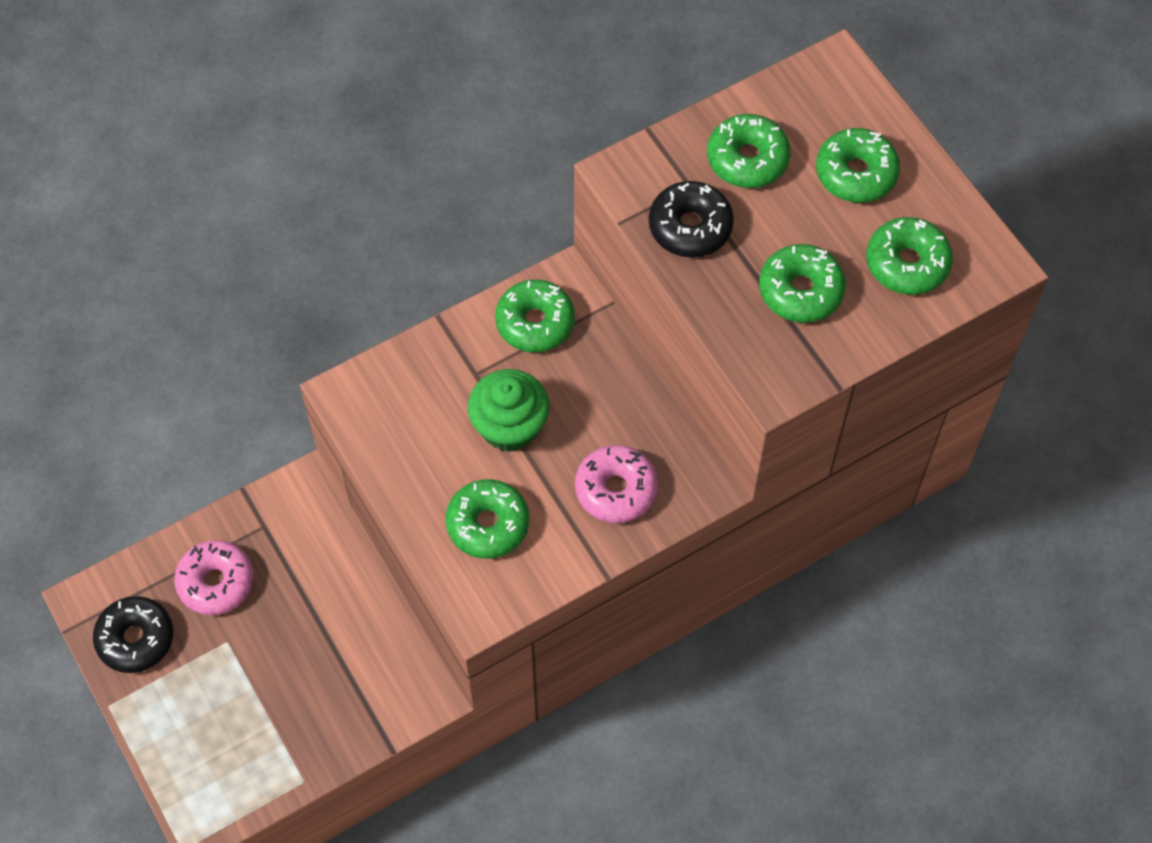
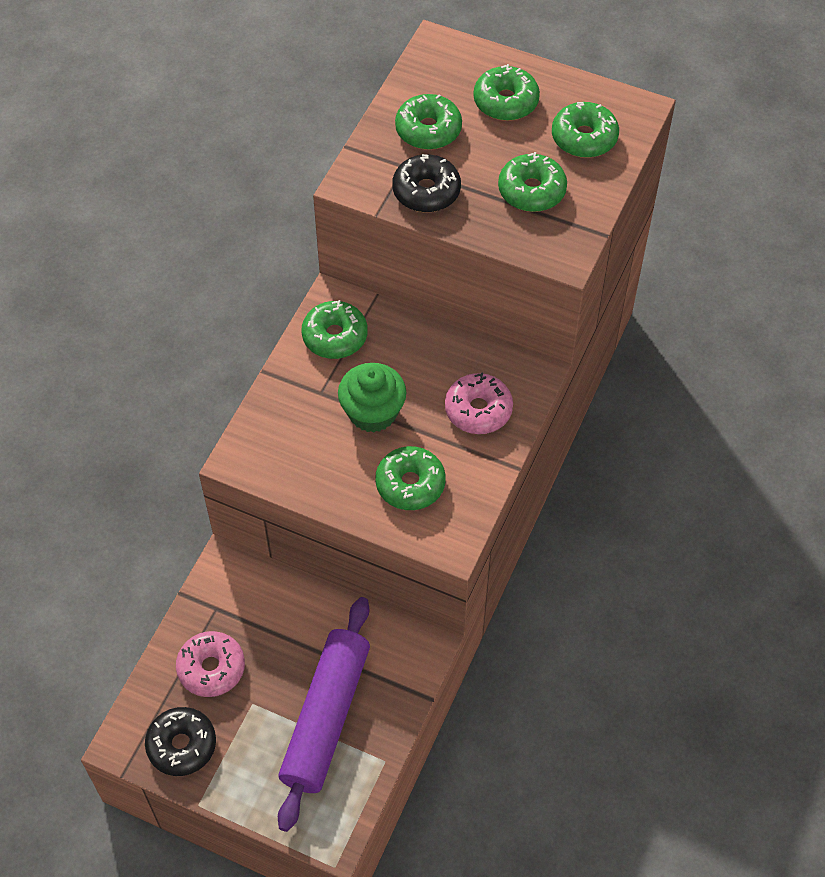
camera: 35 degrees left, 5 degrees down
(282, 701) = (326, 717): none -> purple rolling pin

